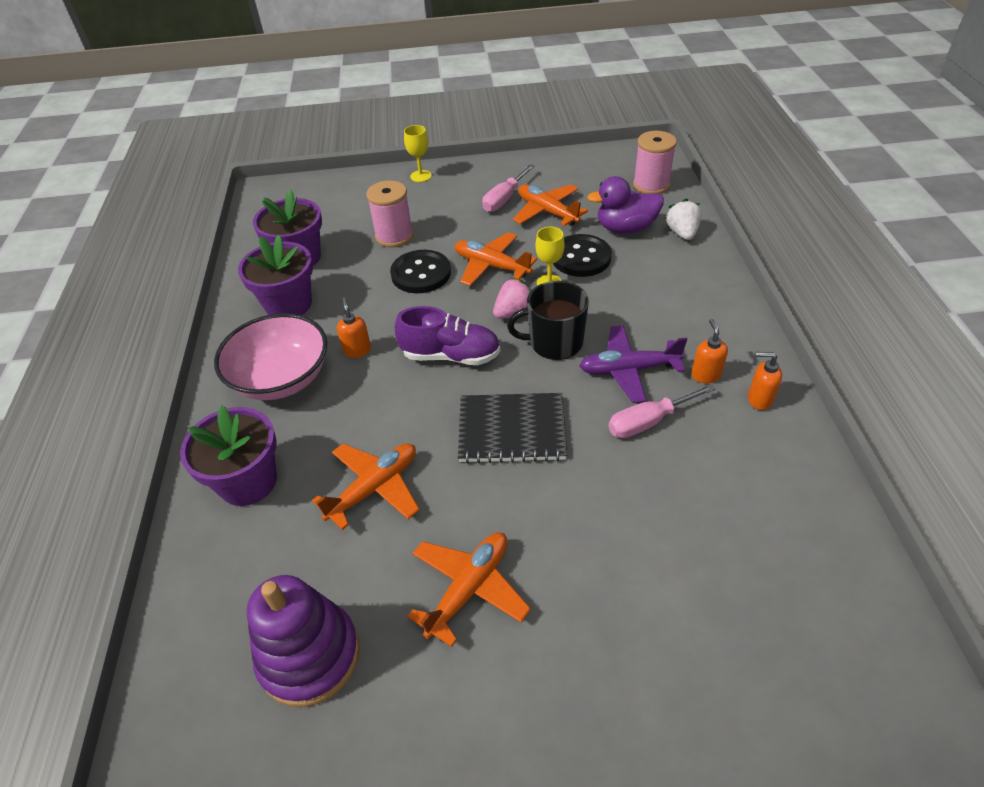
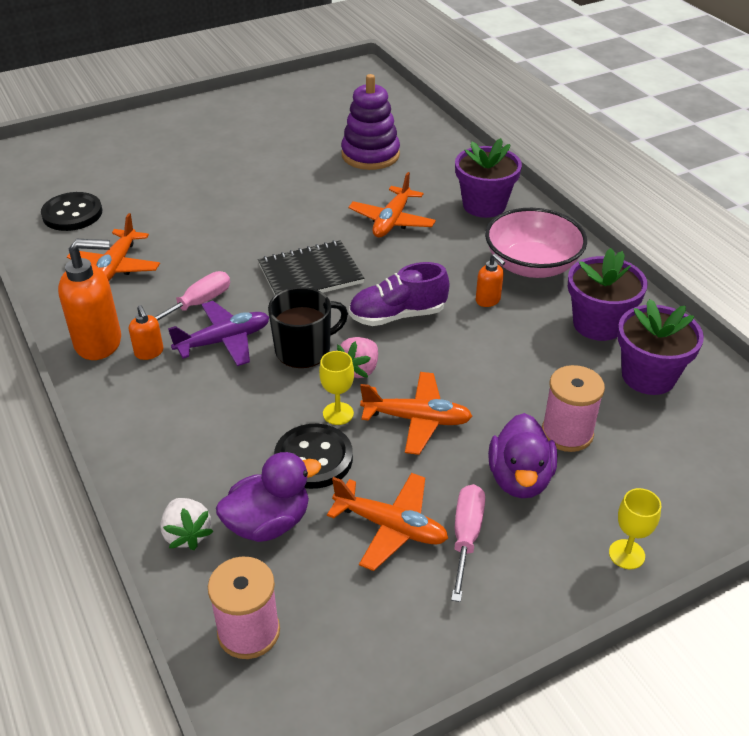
camera: 155 degrees right, 5 degrees down
(421, 273) = (491, 390): black button -> black button (72, 214)
(448, 219) = (519, 479): none -> purple duck
(469, 589) = (296, 193): orange plane -> orange plane (115, 267)
(759, 399) = (99, 342): orange soap dispenser -> orange soap dispenser, size x2.03

